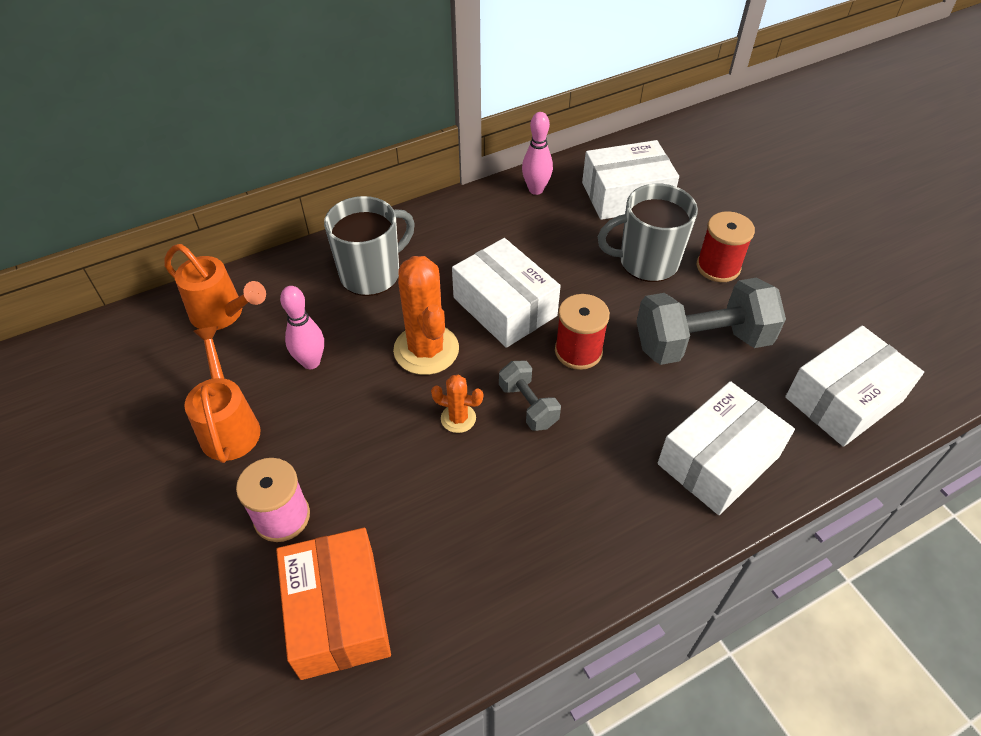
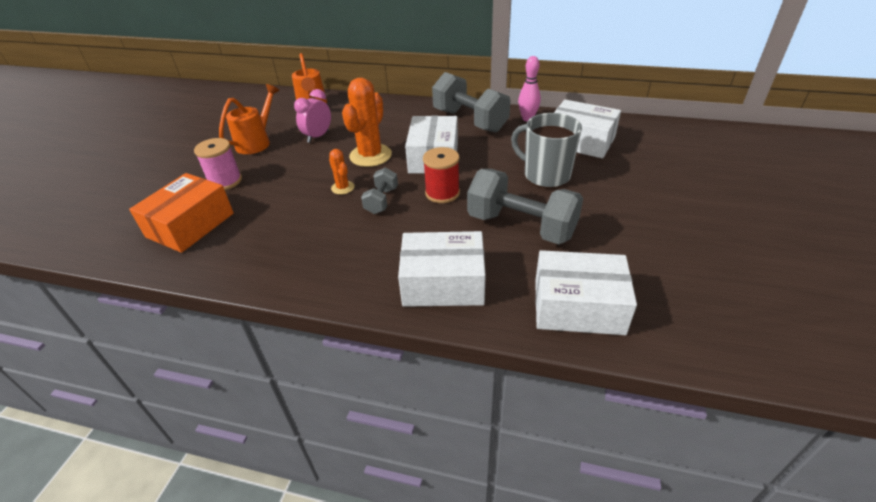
camera: 45 degrees right, 10 degrees down
(311, 362) = (318, 136): pink bowling pin -> pink clock
(371, 274) = (392, 118): grey mug -> none
(476, 227) = (470, 121): none -> grey dumbbell
(718, 267) = (591, 198): red spool -> none

